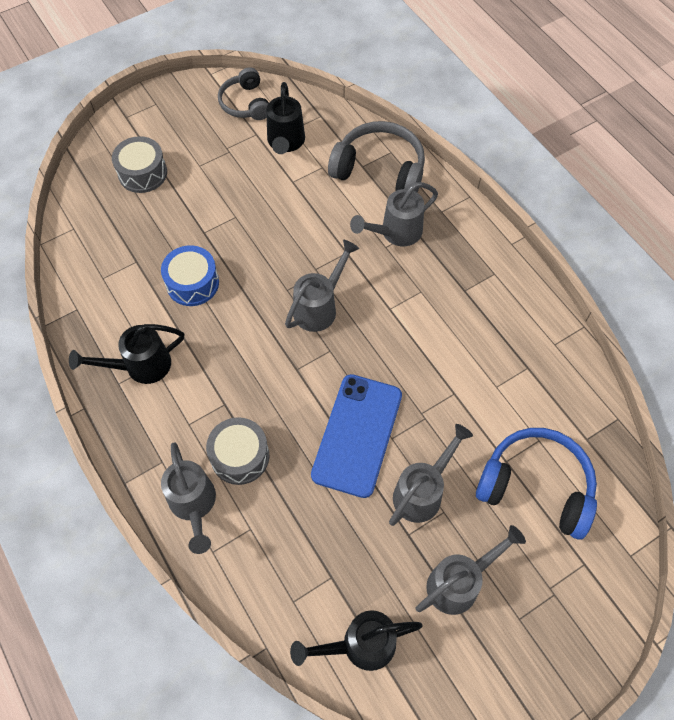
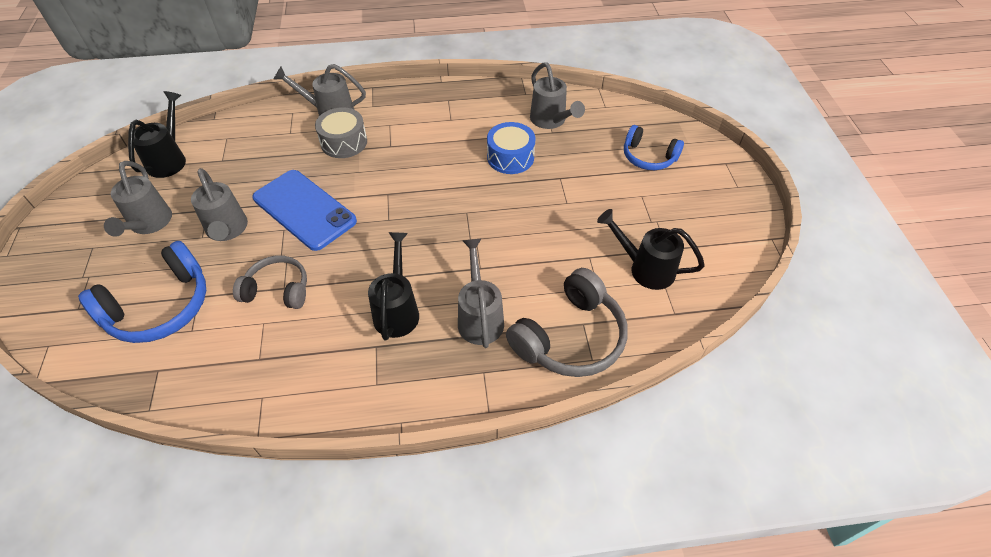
camera: 115 degrees right, 10 degrees down
(140, 366) = (454, 113): black watering can -> black watering can (397, 310)
(142, 173) = (648, 157): grey drum -> blue headphones
(245, 103) = (716, 253): grey headphones -> grey headphones (278, 289)
(319, 307) = (434, 227): grey watering can -> grey watering can (550, 121)

